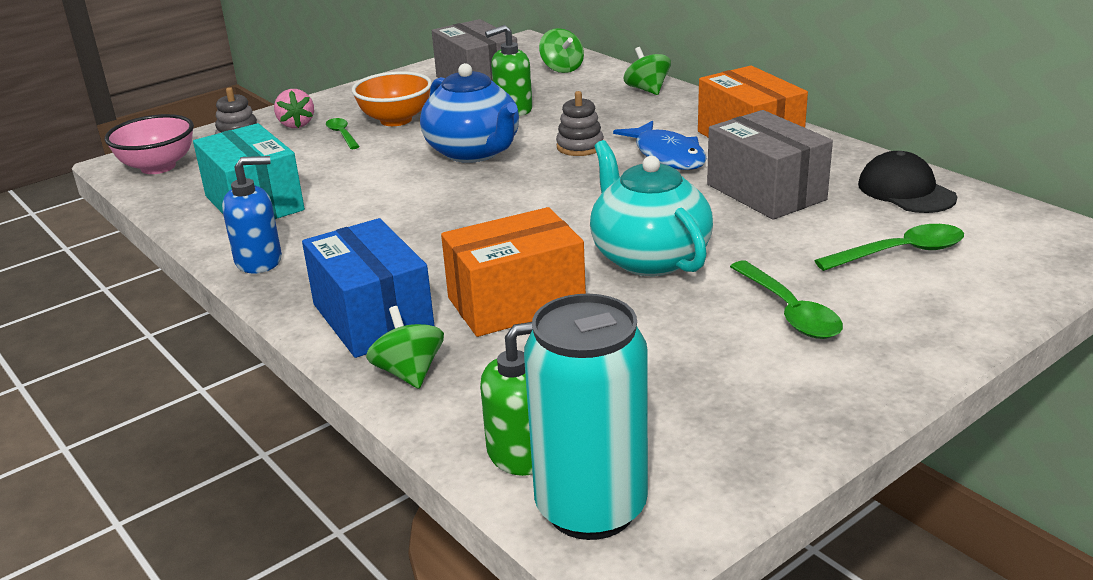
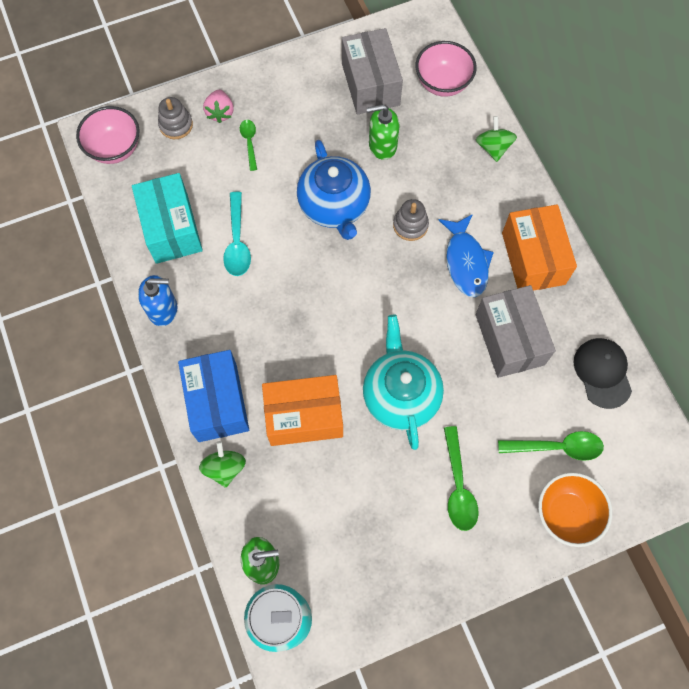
camera: 15 degrees right, 40 degrees up
(352, 195) = (237, 242): none -> turquoise spoon
(396, 120) = (293, 132): orange bowl -> orange bowl (566, 513)
(562, 68) = (442, 83): green spinning top -> pink bowl

